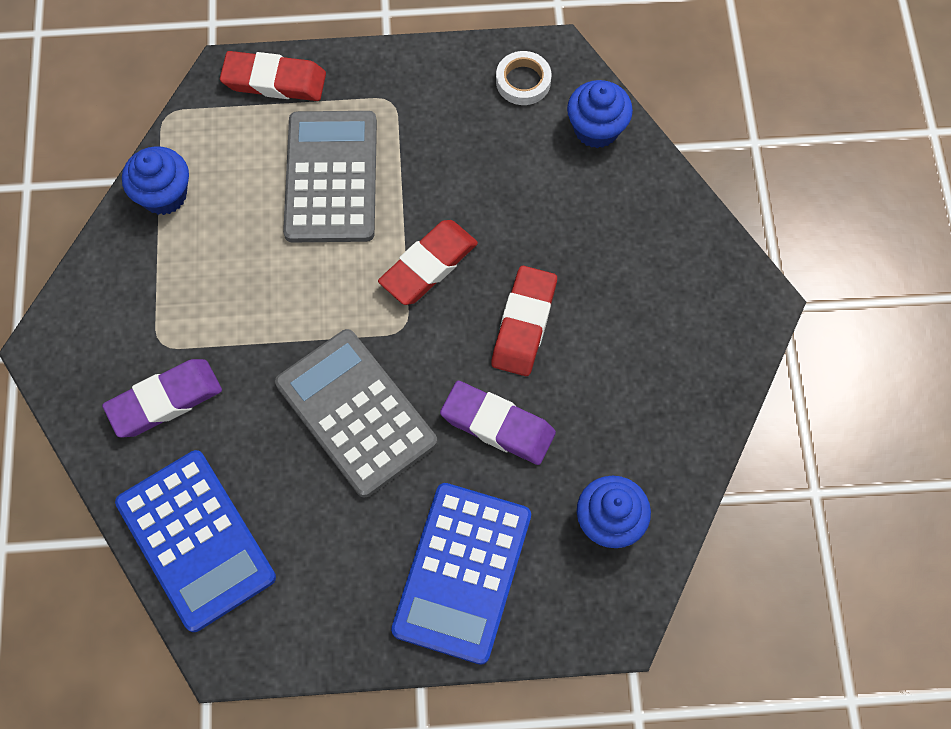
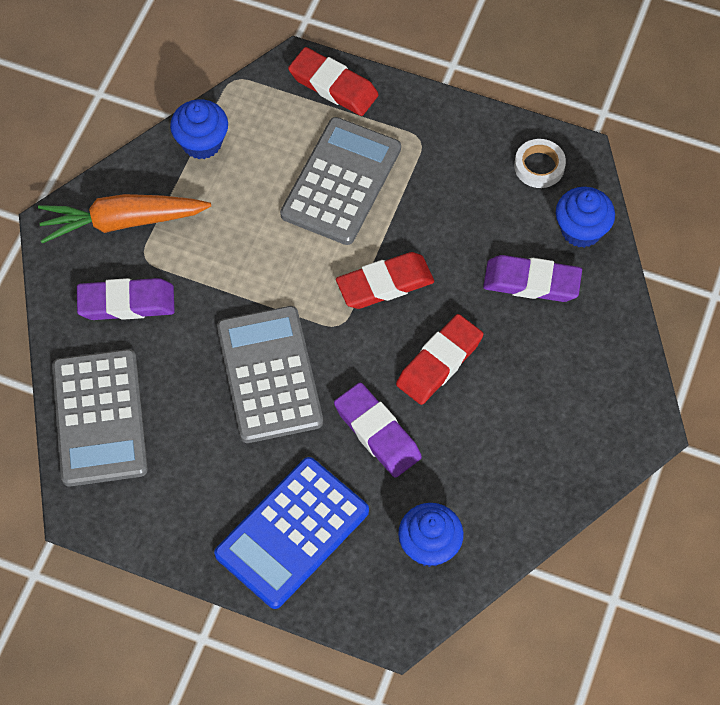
camera: 25 degrees right, 5 degrees down
(118, 314) = (122, 222): none -> orange carrot
(196, 540) = (100, 418): blue calculator -> grey calculator
(574, 202) = (531, 282): none -> purple eraser

